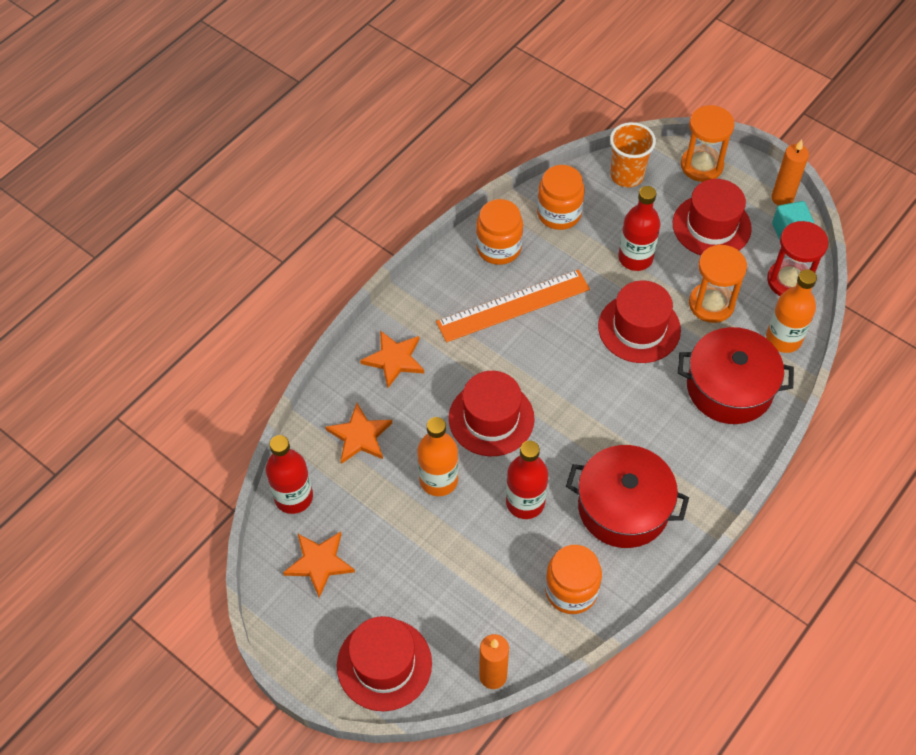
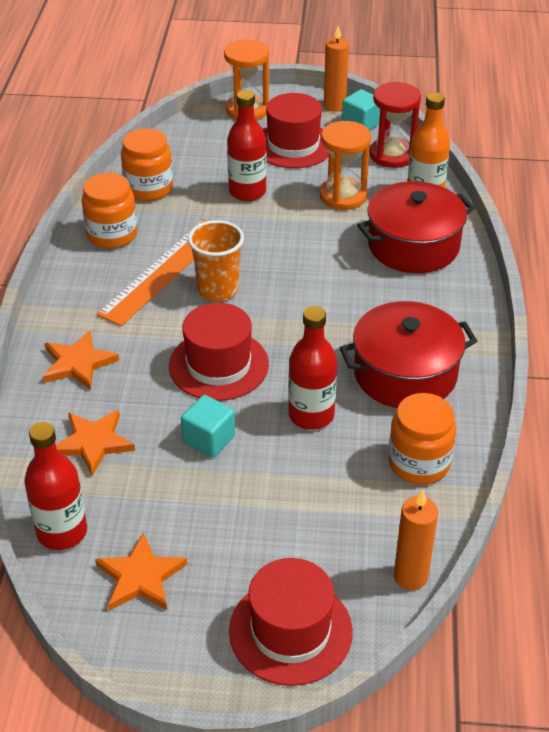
camera: 35 degrees left, 15 degrees down
(438, 480) = (209, 439): orange bottle -> turquoise cube
(627, 175) = (187, 140): orange cup -> orange cup (218, 289)
(639, 328) = (296, 238): red hat -> none

